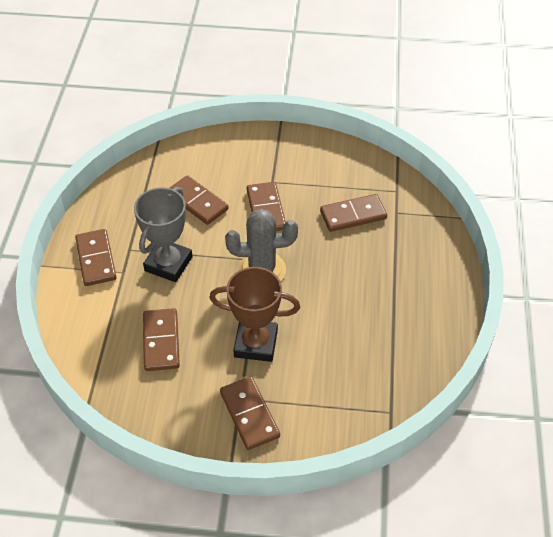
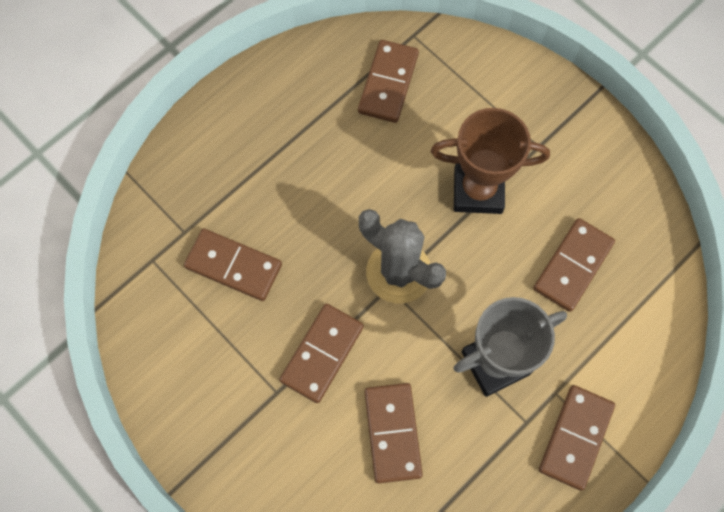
camera: 140 degrees left, 20 degrees up
(249, 414) = (542, 125): brown domino -> brown domino (388, 83)
(256, 343) = (478, 190): brown trophy -> brown trophy turned 45 degrees counterclockwise

